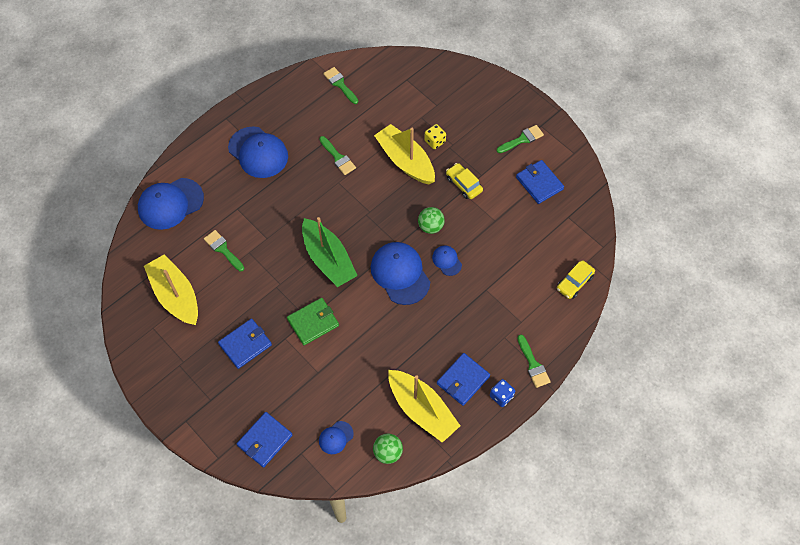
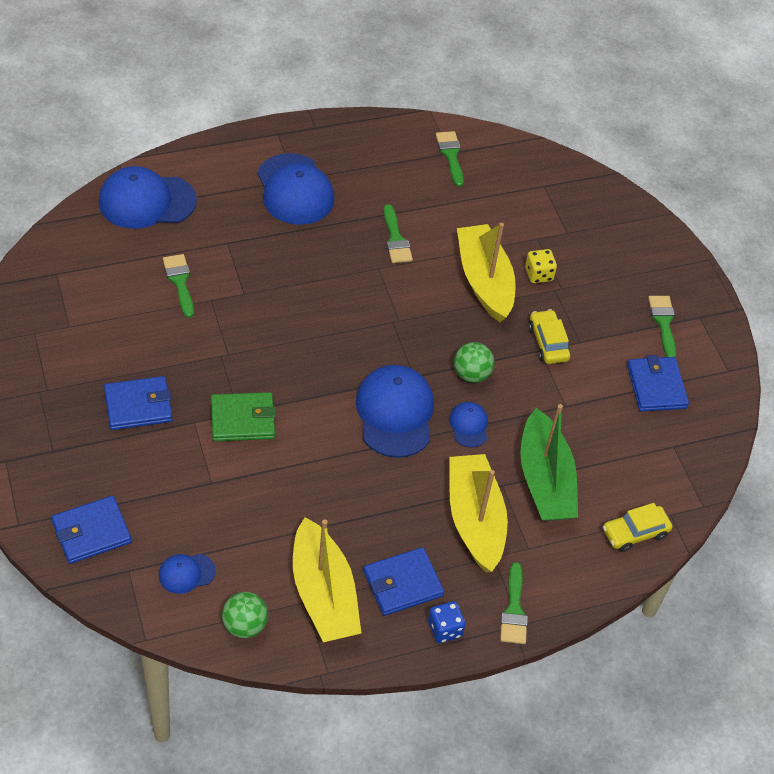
camera: 20 degrees right, 10 degrees down
(176, 296) = (86, 309): yellow boat -> yellow boat (475, 520)
(328, 259) = (309, 353): green boat -> green boat (544, 480)
(522, 139) = (663, 322): green brush -> green brush turned 90 degrees counterclockwise

